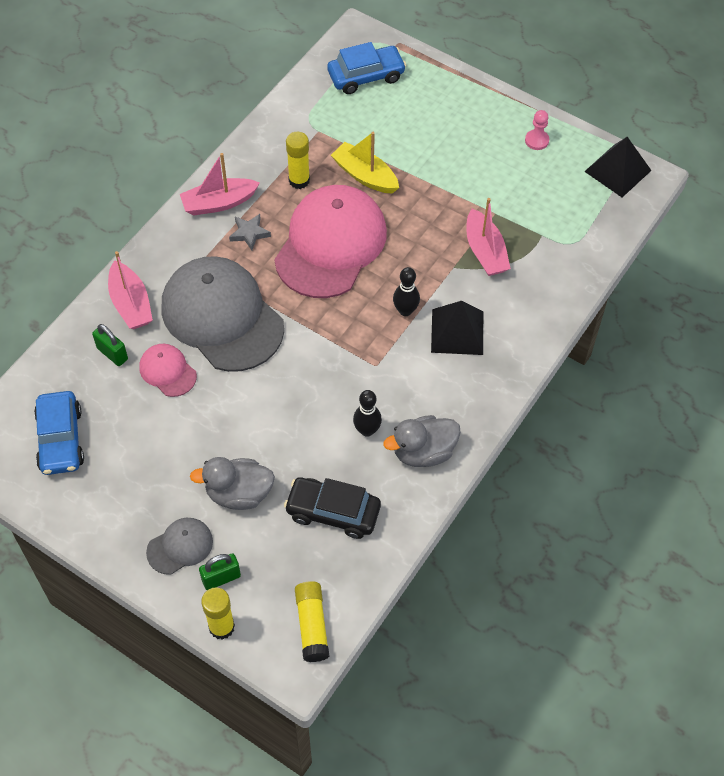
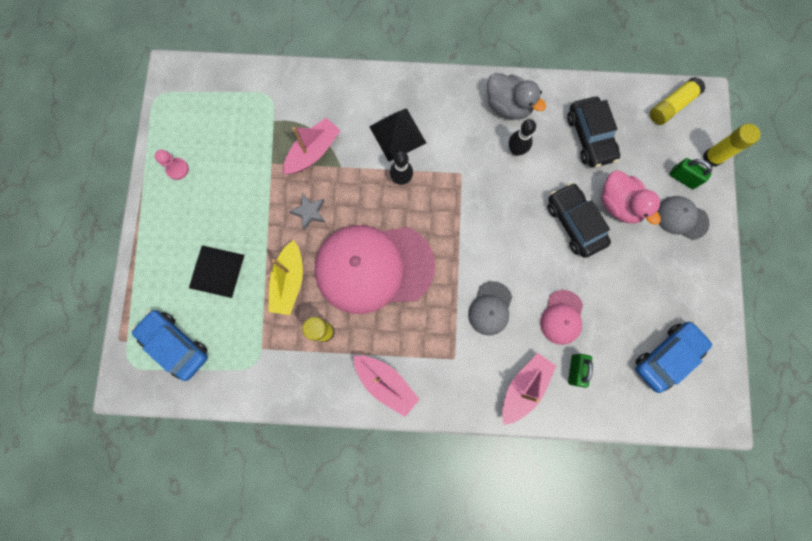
camera: 120 degrees left, 20 degrees up
(222, 316) = (490, 308): grey cap -> grey cap, size x0.45
(239, 493) = (619, 204): grey duck -> pink duck
(249, 233) = (401, 338): grey star -> grey star (309, 212)
(250, 438) = (574, 223): none -> black car
(618, 171) = (178, 96): black pyramid -> black pyramid (216, 271)

